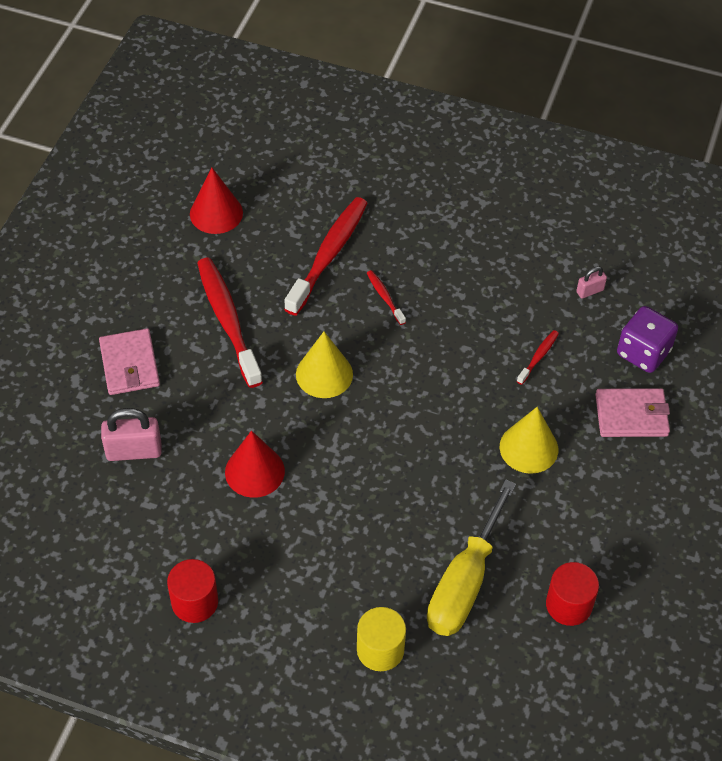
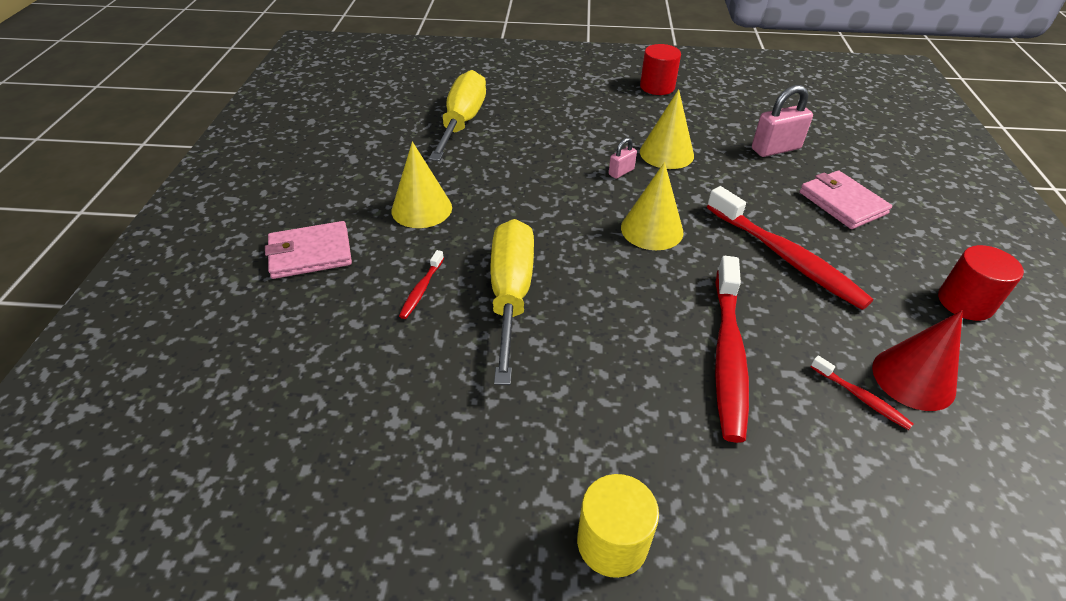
camera: 165 degrees right, 10 degrees down
(254, 471) = (666, 153): red cone -> yellow cone
(380, 650) = (514, 86): yellow cylinder -> yellow cylinder (612, 542)
(385, 297) = (628, 317): red toothbrush -> red toothbrush (861, 398)
(468, 336) = (511, 294): none -> yellow screwdriver
(568, 605) = (376, 123): red cylinder -> red cylinder (965, 302)
(590, 291) = (357, 383): pink padlock -> pink padlock (621, 172)
(643, 352) = (288, 319): purple dice -> none

